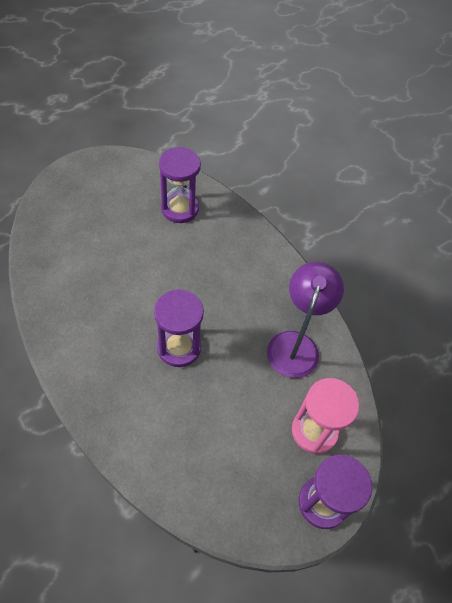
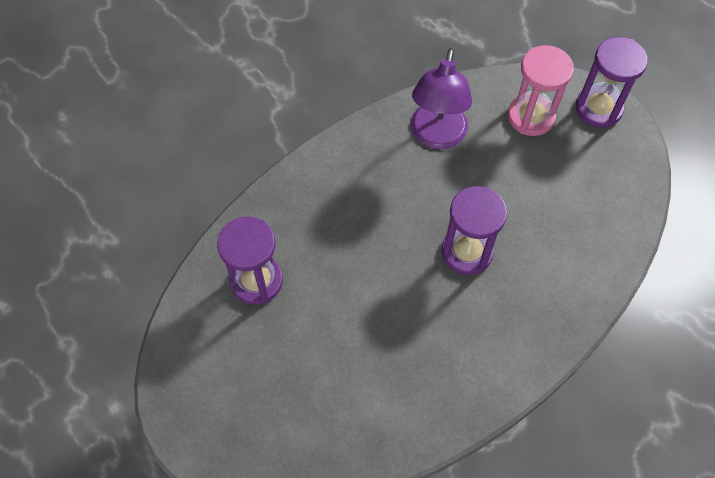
camera: 90 degrees left, 5 degrees up
(295, 344) = (436, 136): purple lamp -> purple lamp turned 90 degrees counterclockwise

